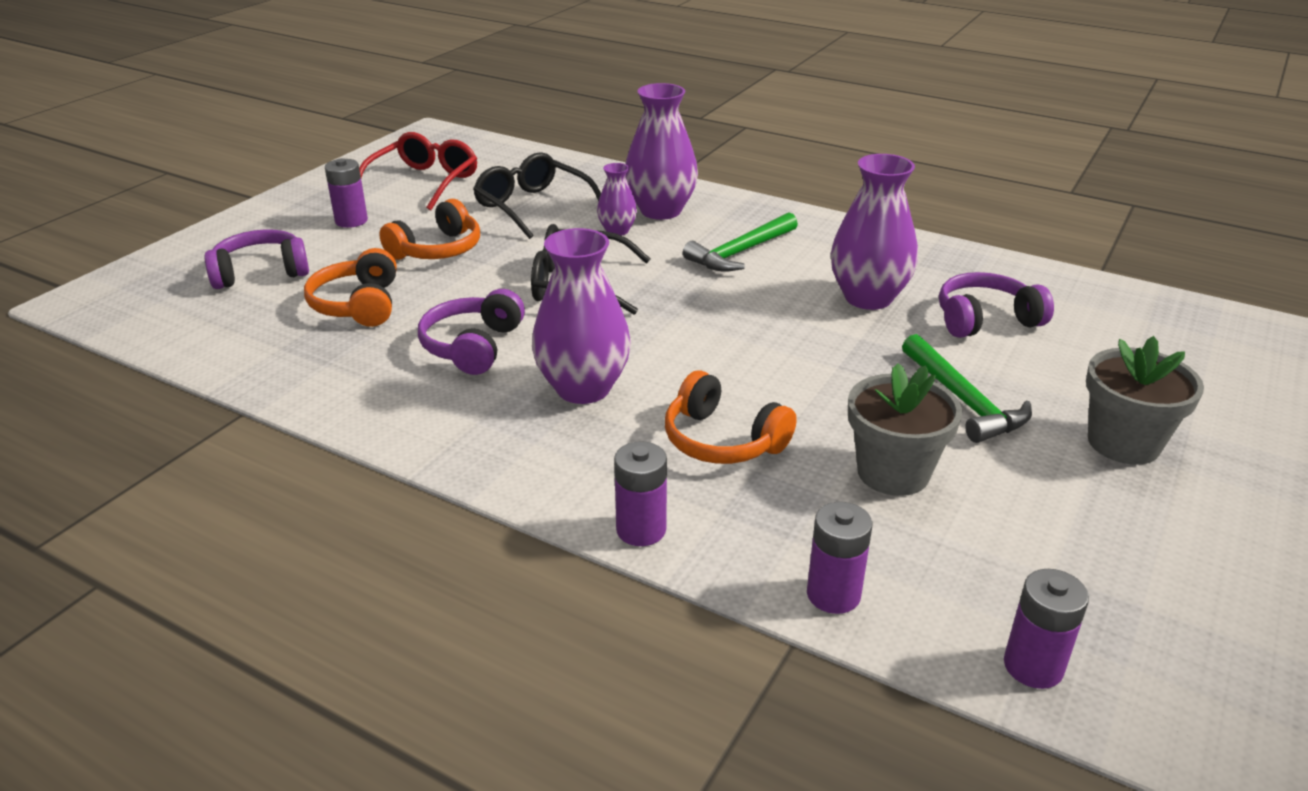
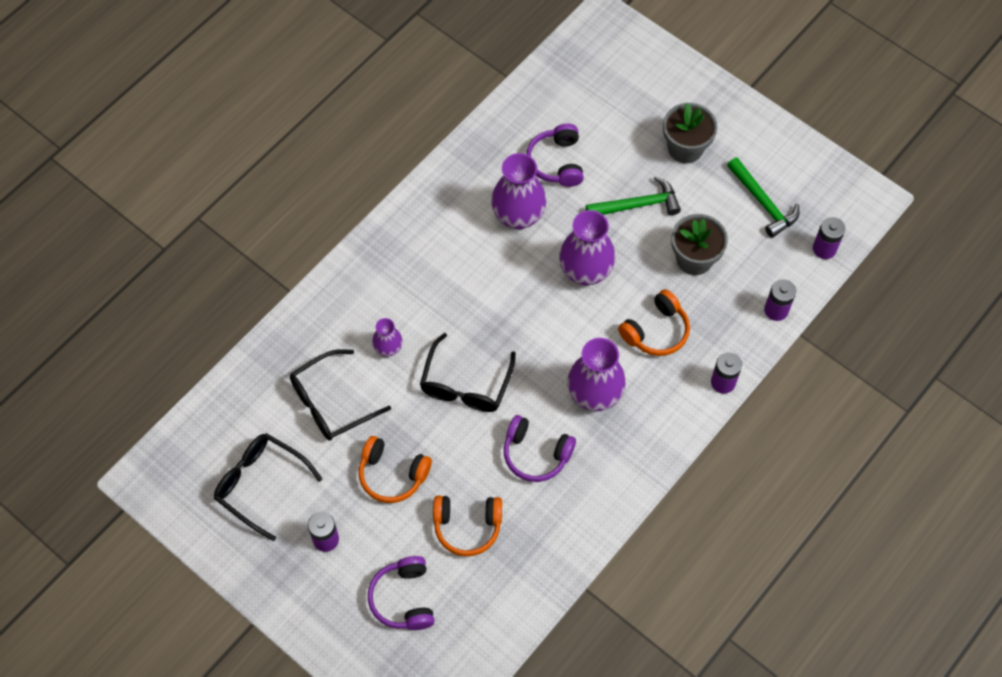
camera: 80 degrees left, 30 degrees up
(424, 182) = (261, 484): red glasses -> black glasses
(437, 250) = (392, 474): orange headphones -> orange headphones turned 150 degrees clockwise
(660, 211) = (360, 313): purple vase -> purple vase (585, 271)
(740, 252) = (440, 274): green hammer -> green hammer (763, 202)

